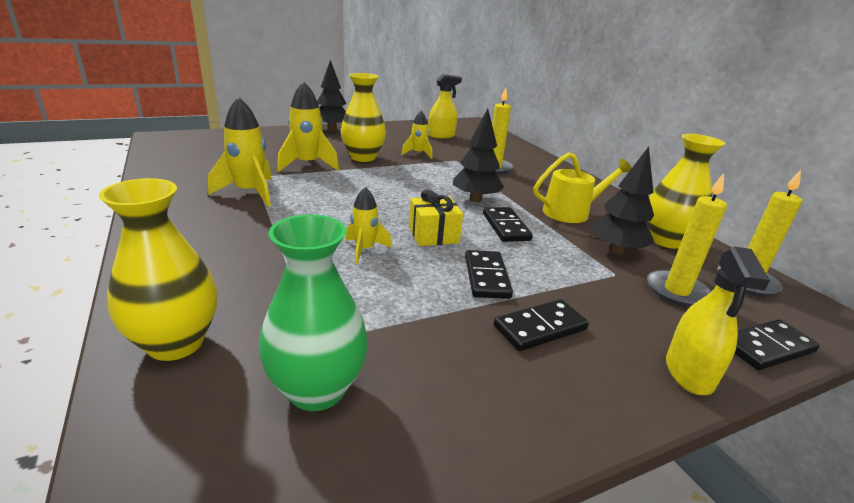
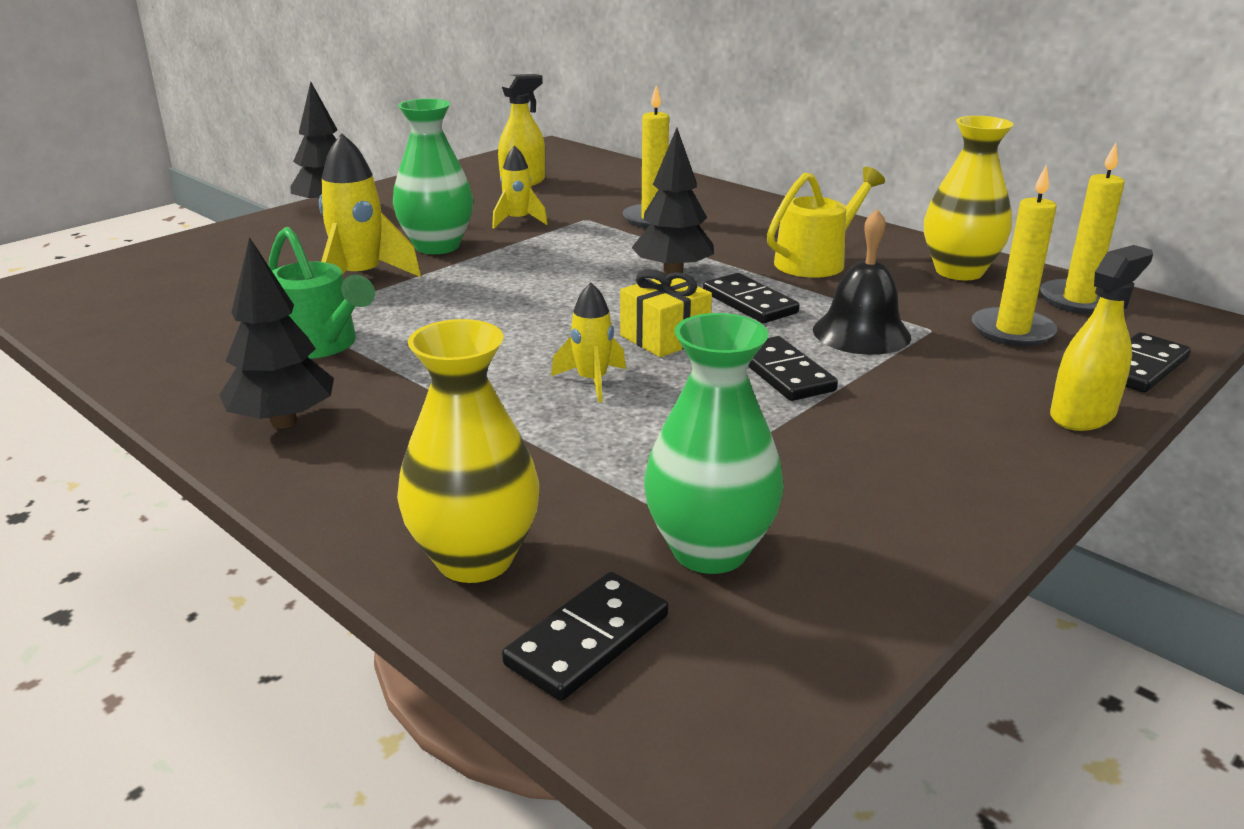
camera: 20 degrees left, 0 degrees up
(249, 193) = (321, 344): yellow rocket -> green watering can
(363, 157) = (437, 246): yellow vase -> green vase
(540, 328) = (897, 414): black domino -> black domino (588, 640)
(563, 264) = (861, 333): none -> black bell
(616, 250) = (910, 299): black tree -> black tree (283, 421)
(689, 373) = (1082, 415): yellow spray bottle -> yellow spray bottle turned 120 degrees counterclockwise

